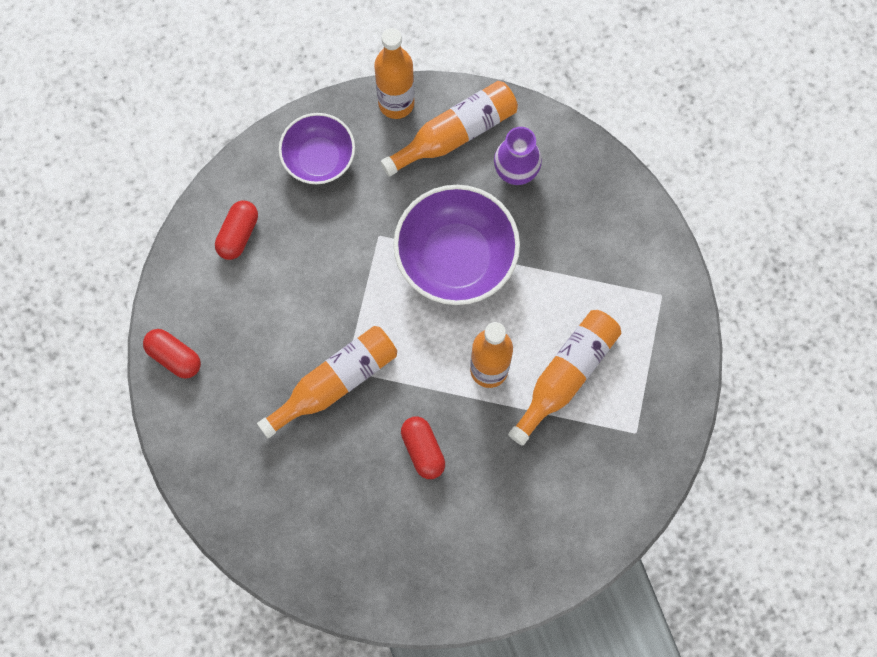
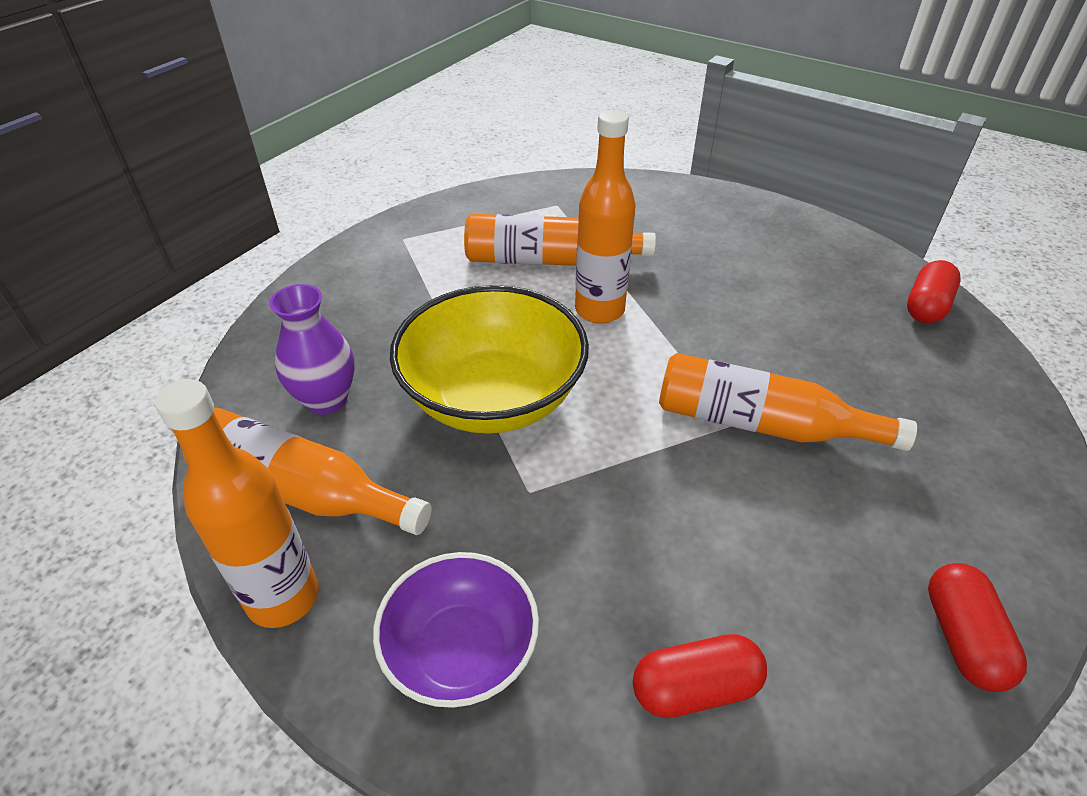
camera: 125 degrees left, 30 degrees down
(423, 450) = (737, 316): red capsule -> red capsule (926, 306)
(456, 258) = (493, 397): purple bowl -> yellow bowl

